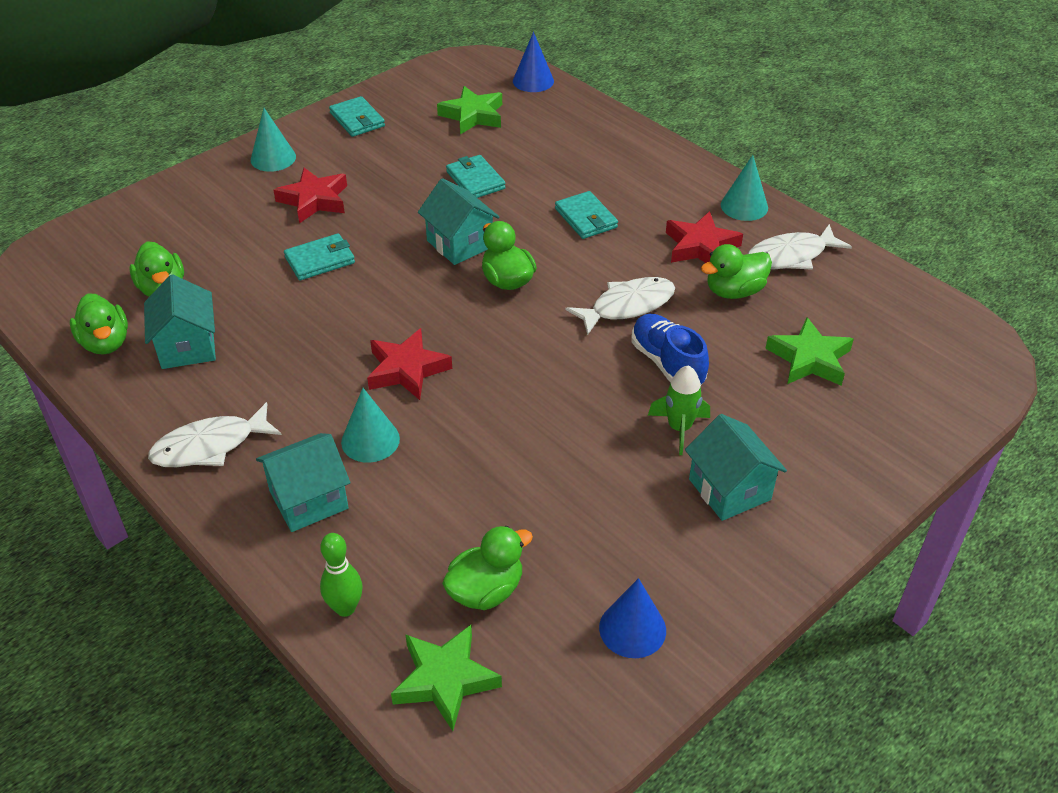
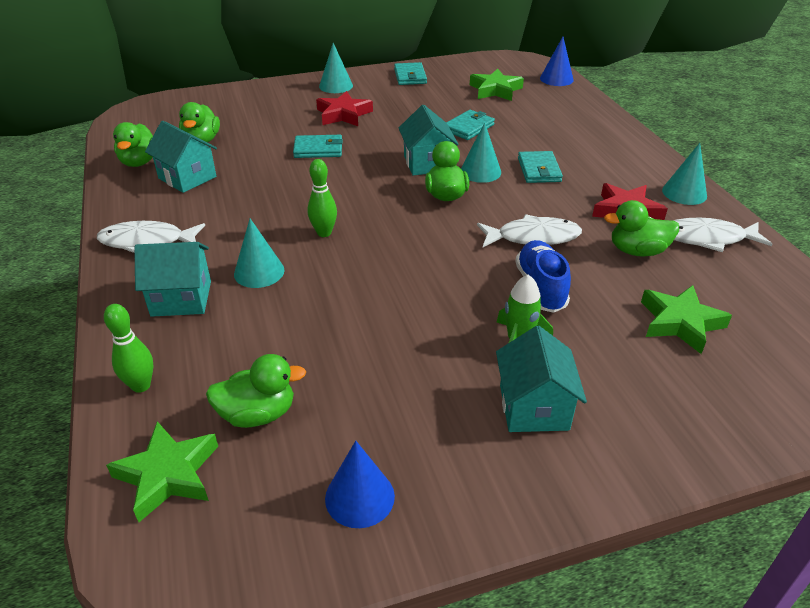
camera: 25 degrees right, 5 degrees down
(187, 346) = (187, 177): turquoise house -> turquoise house turned 60 degrees counterclockwise
(407, 370) = (324, 233): red star -> green bowling pin
(475, 180) = (468, 127): turquoise wallet -> turquoise wallet turned 45 degrees clockwise
(525, 238) = (480, 171): none -> turquoise cone

